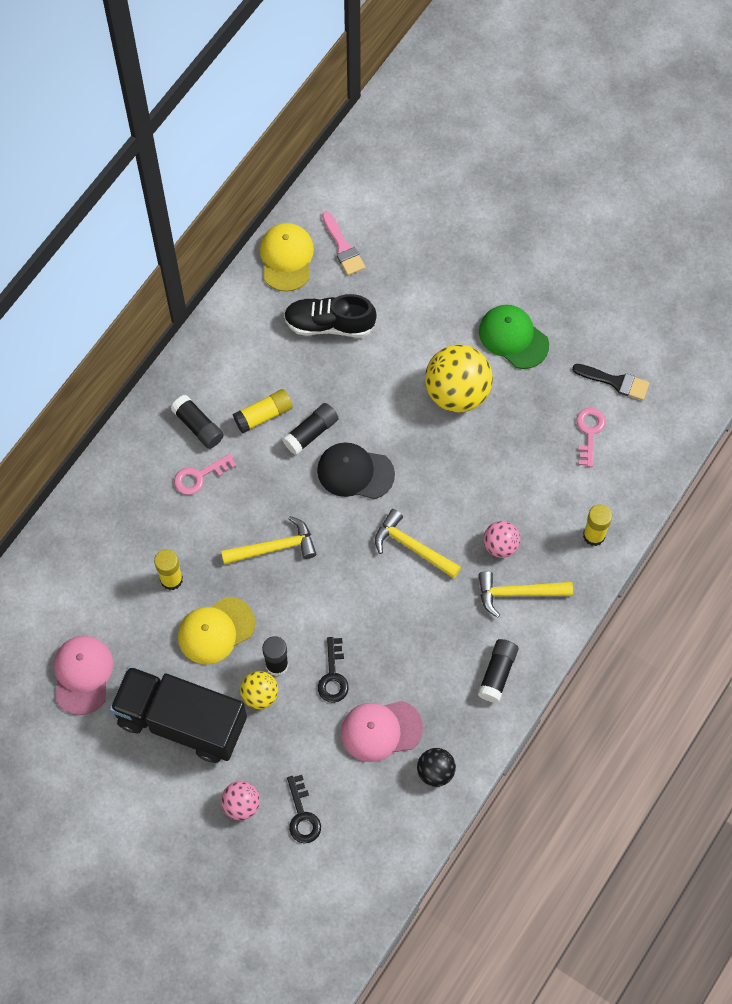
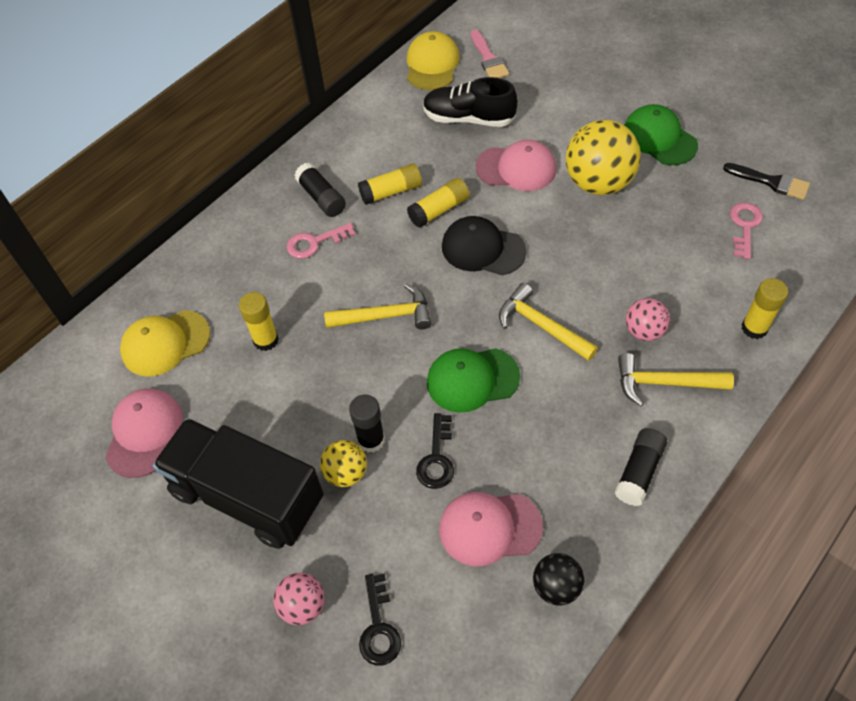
camera: 10 degrees right, 10 degrees down
(216, 630) = (306, 397): yellow cap -> yellow cap (165, 343)
(311, 433) = (439, 210): black glue stick -> yellow glue stick
(356, 603) = (472, 379): none -> green cap
(380, 381) = (516, 168): none -> pink cap

